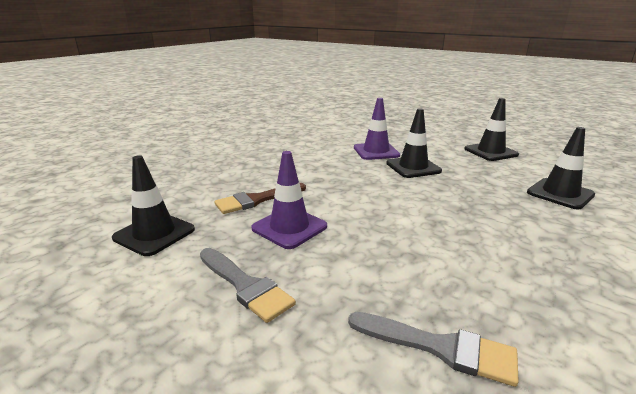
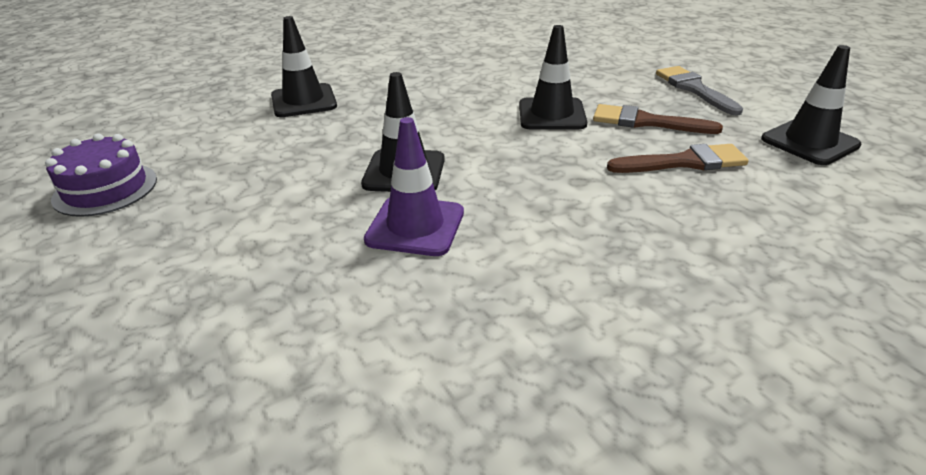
camera: 155 degrees left, 10 degrees up
(289, 227) = (646, 122): purple traffic cone -> brown brush
(439, 347) = (574, 50): grey brush -> none
(490, 152) = (223, 176): black traffic cone -> black traffic cone (552, 114)
(523, 141) = (105, 189): none -> purple cake

